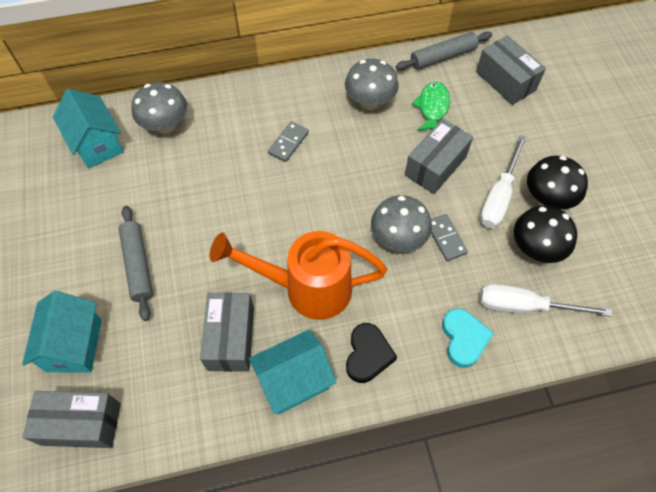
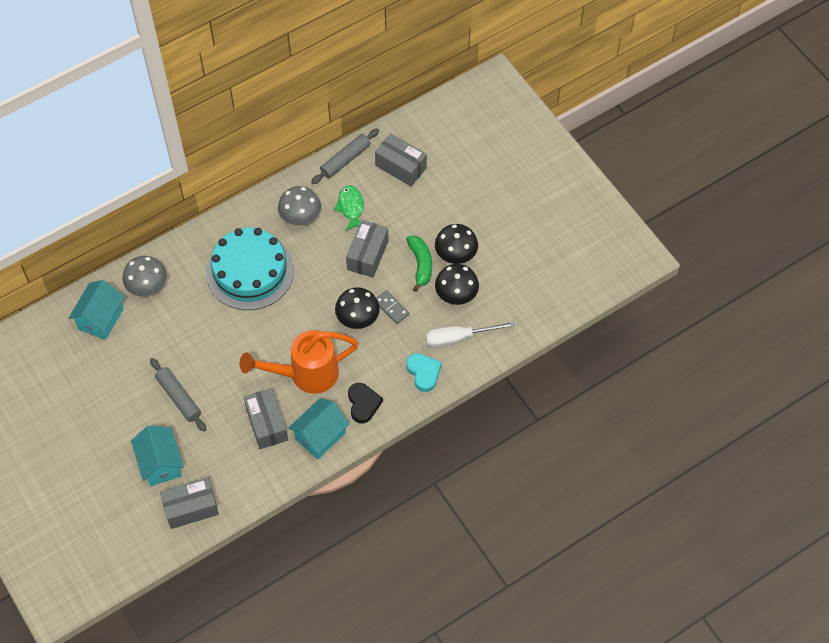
camera: 20 degrees left, 0 degrees up
(97, 144) = (101, 319): turquoise house -> turquoise house turned 75 degrees clockwise
(288, 143) = (250, 271): grey domino -> turquoise cake
(398, 238) = (358, 319): grey mushroom -> black mushroom
(499, 196) = (420, 264): white screwdriver -> green banana

